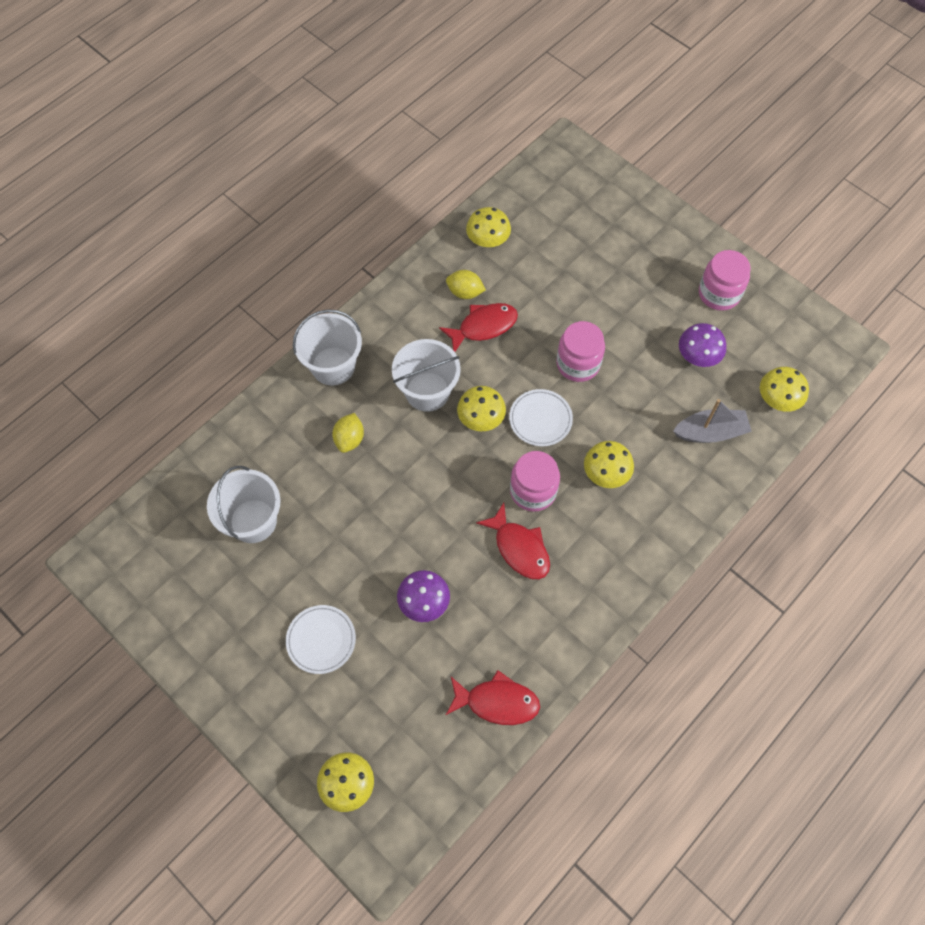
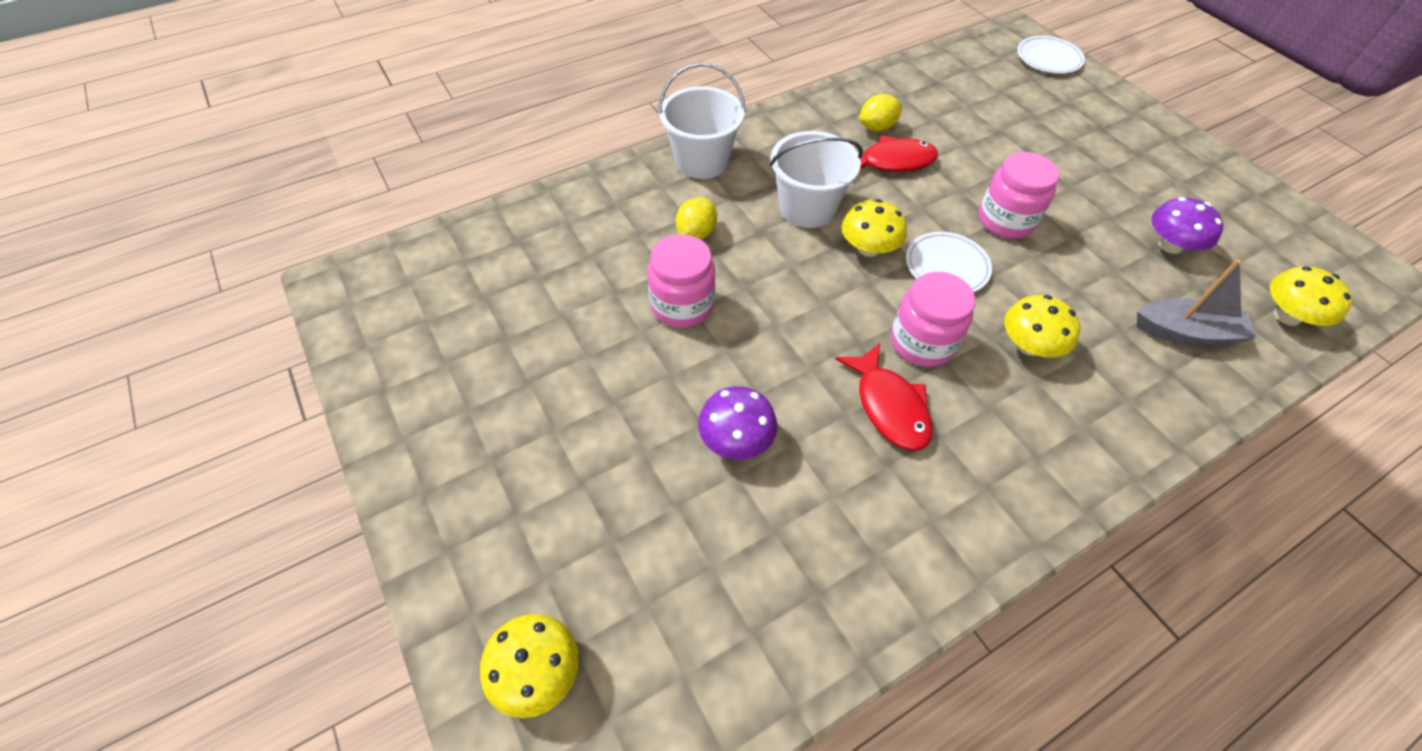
camera: 15 degrees right, 10 degrees down
(253, 521) = (546, 289): white bucket -> none
(321, 640) = (576, 450): white plate -> white plate (1048, 58)
(465, 292) = (877, 127): yellow lemon -> yellow lemon turned 60 degrees counterclockwise
(488, 239) = (914, 88): yellow mushroom -> none
(497, 702) = (810, 612): red fish -> none
(719, 294) = (1200, 190): pink jar -> pink jar (682, 305)

